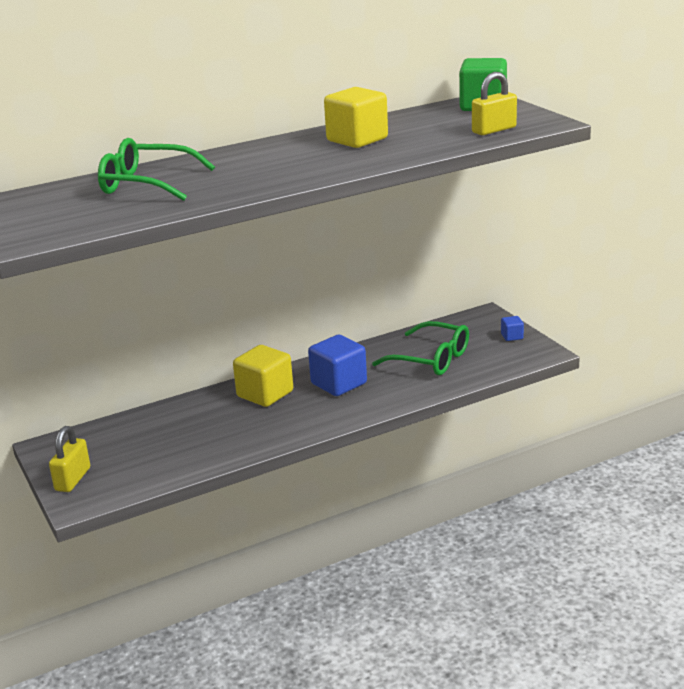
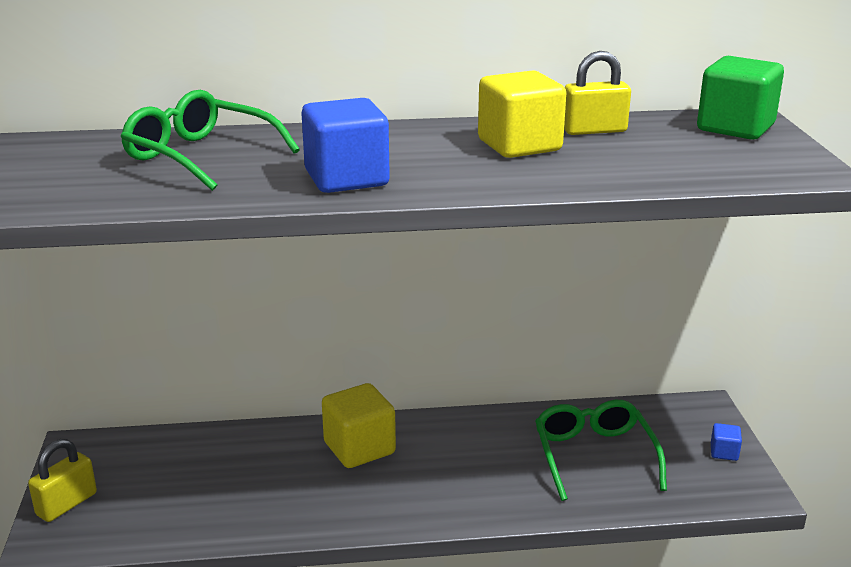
camera: 20 degrees right, 0 degrees up
(338, 383) = (456, 460): blue cube -> blue cube (346, 179)
(430, 359) = (594, 457): green glasses -> green glasses turned 150 degrees counterclockwise
(494, 130) = (722, 168): yellow padlock -> yellow padlock (594, 130)

